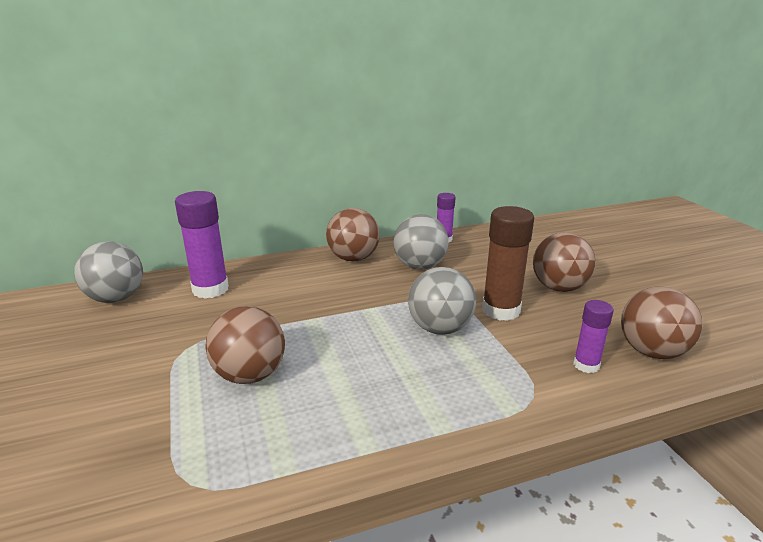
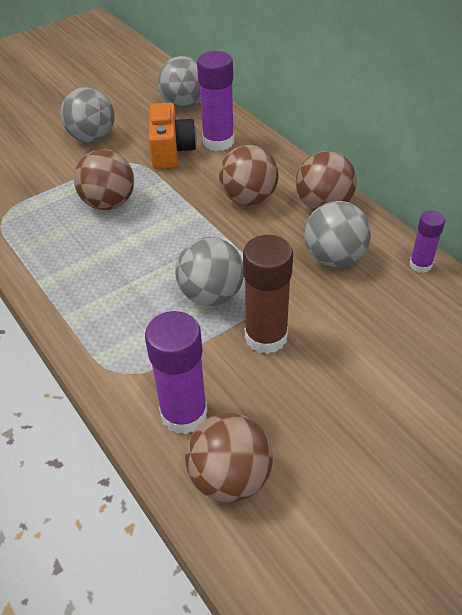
camera: 75 degrees right, 20 degrees up
(94, 374) = (92, 137): none -> grey ball
(195, 319) = (171, 151): none -> orange camera
(559, 287) = (346, 387): brown ball -> brown ball (248, 199)
(586, 365) = (184, 414): purple glue stick -> purple glue stick, size x1.76

